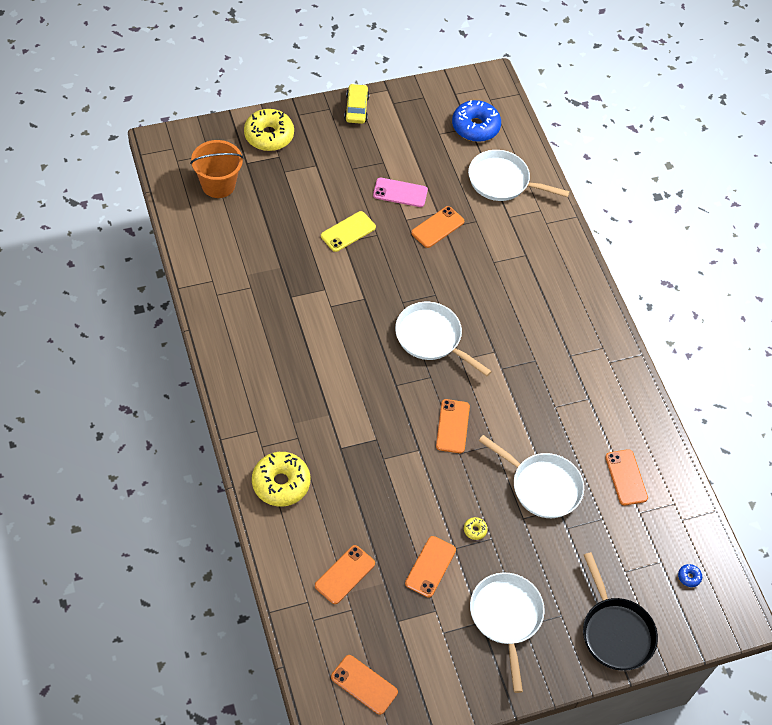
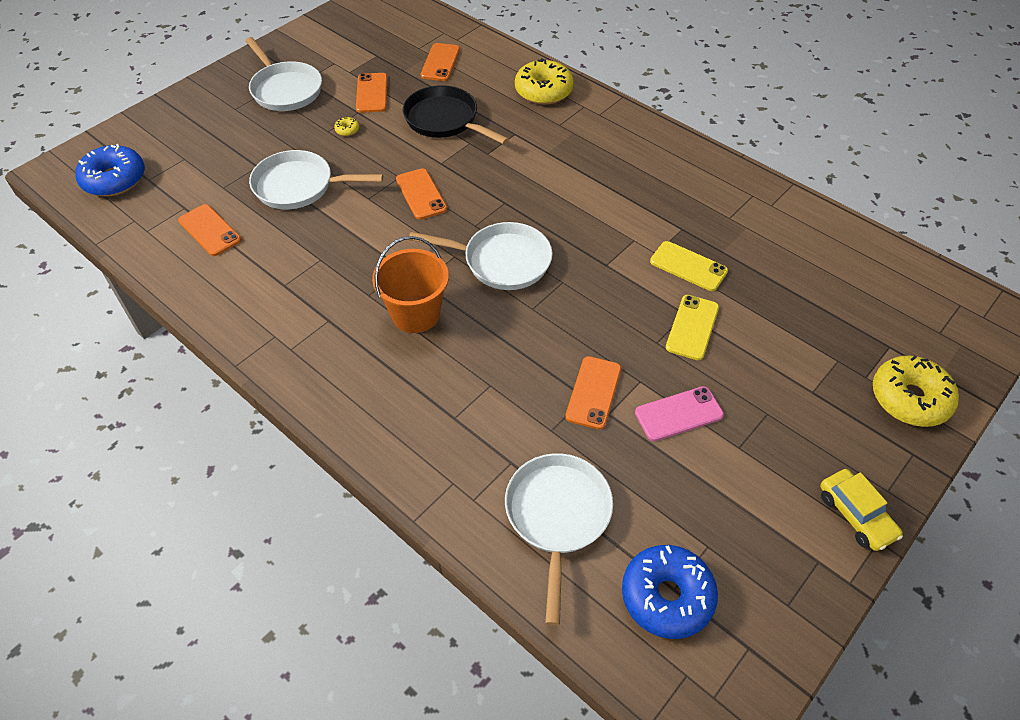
camera: 155 degrees right, 5 degrees down
(218, 184) = (885, 302): orange bucket -> orange bucket (416, 314)
(313, 269) = (688, 266): none -> yellow phone
(364, 684) = (378, 18): orange phone -> none
(502, 181) = (557, 516): white pan -> white pan turned 75 degrees counterclockwise
(615, 631) = (179, 117): black pan -> black pan (445, 120)
(689, 577) = (114, 179): blue donut -> blue donut, size x2.48

